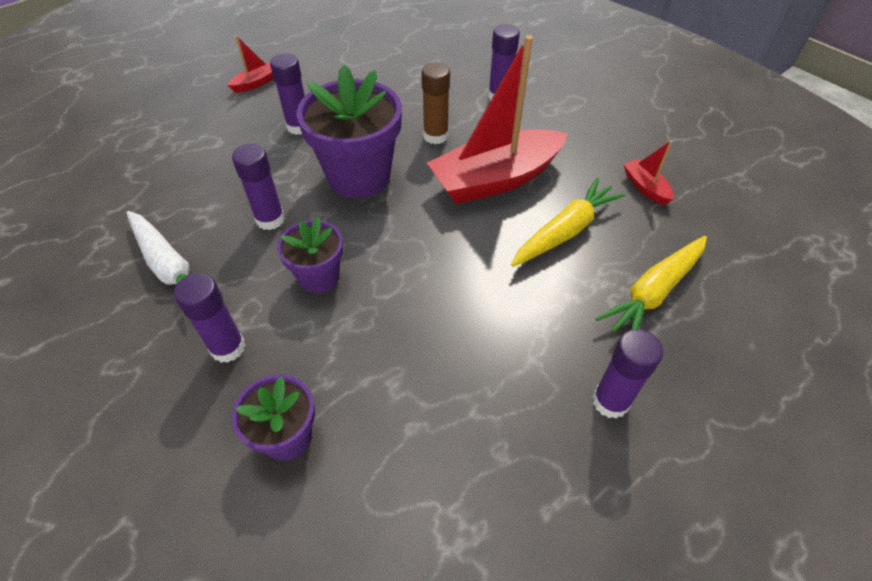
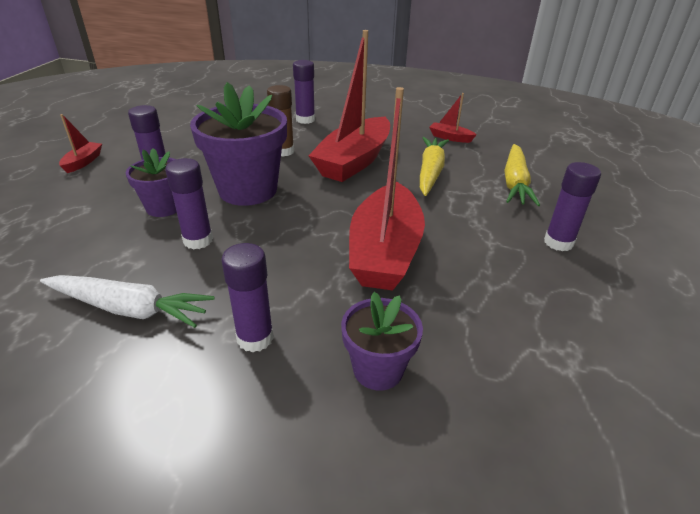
camera: 35 degrees left, 15 degrees down
(319, 277) = (284, 259): purple flower pot -> purple flower pot (164, 207)
(413, 314) = (384, 251): none -> red boat

